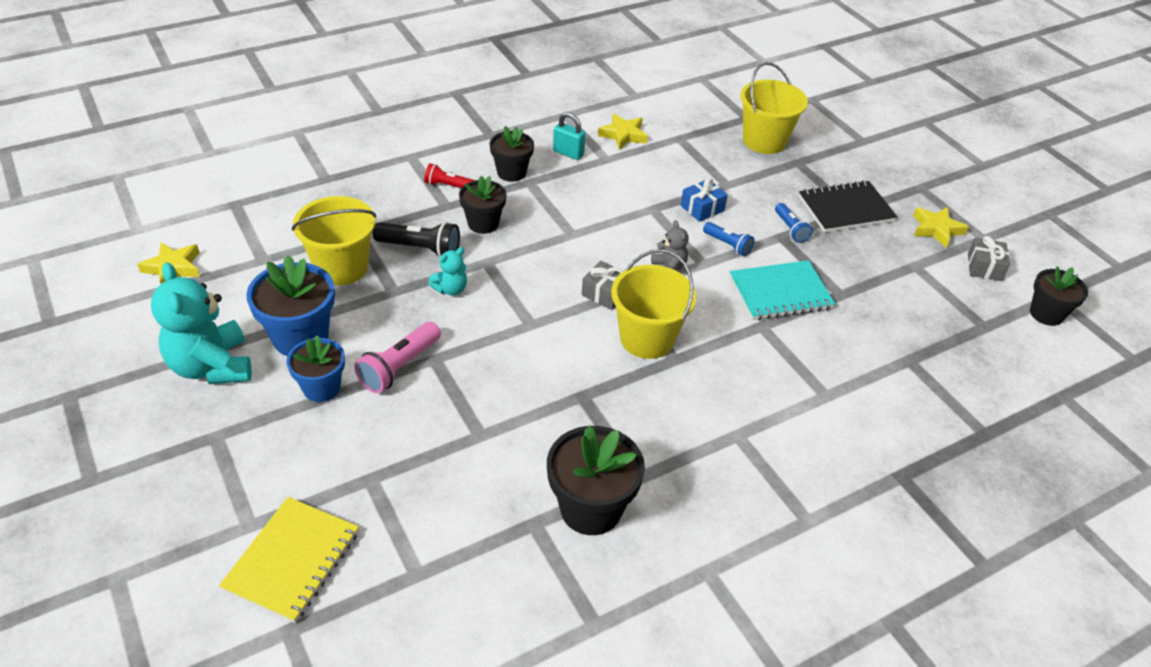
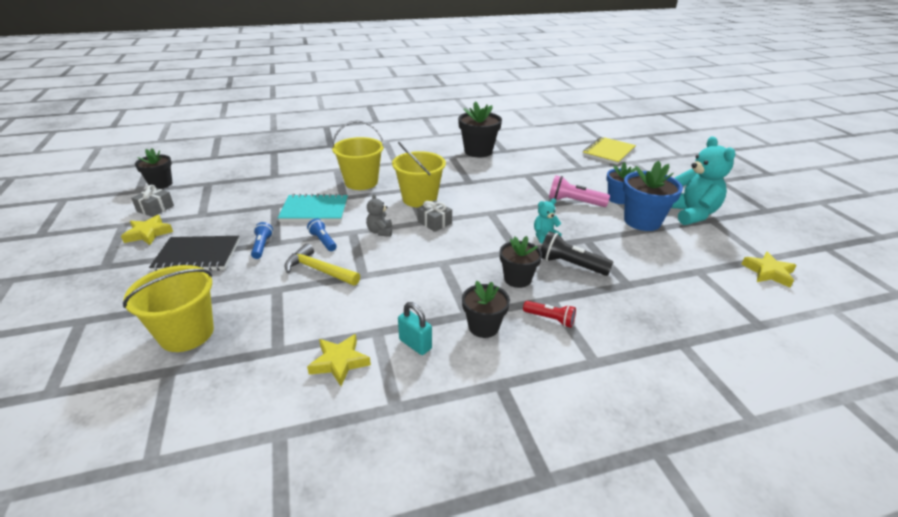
camera: 165 degrees left, 10 degrees down
(341, 267) = (631, 258): yellow bucket -> yellow bucket (361, 182)
(399, 367) = (574, 202): pink flashlight -> pink flashlight turned 120 degrees counterclockwise
(702, 208) = (319, 270): blue gift -> yellow hammer

